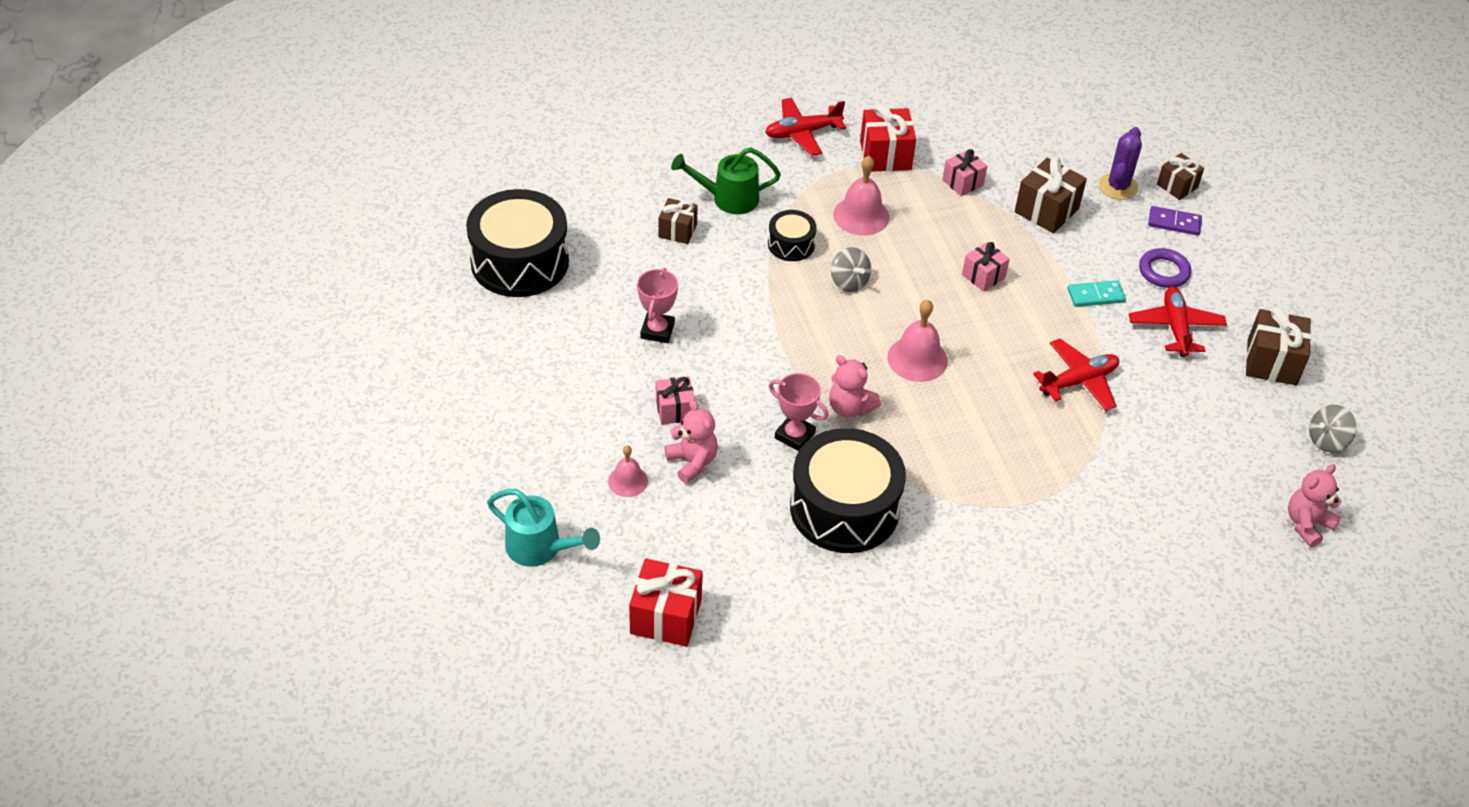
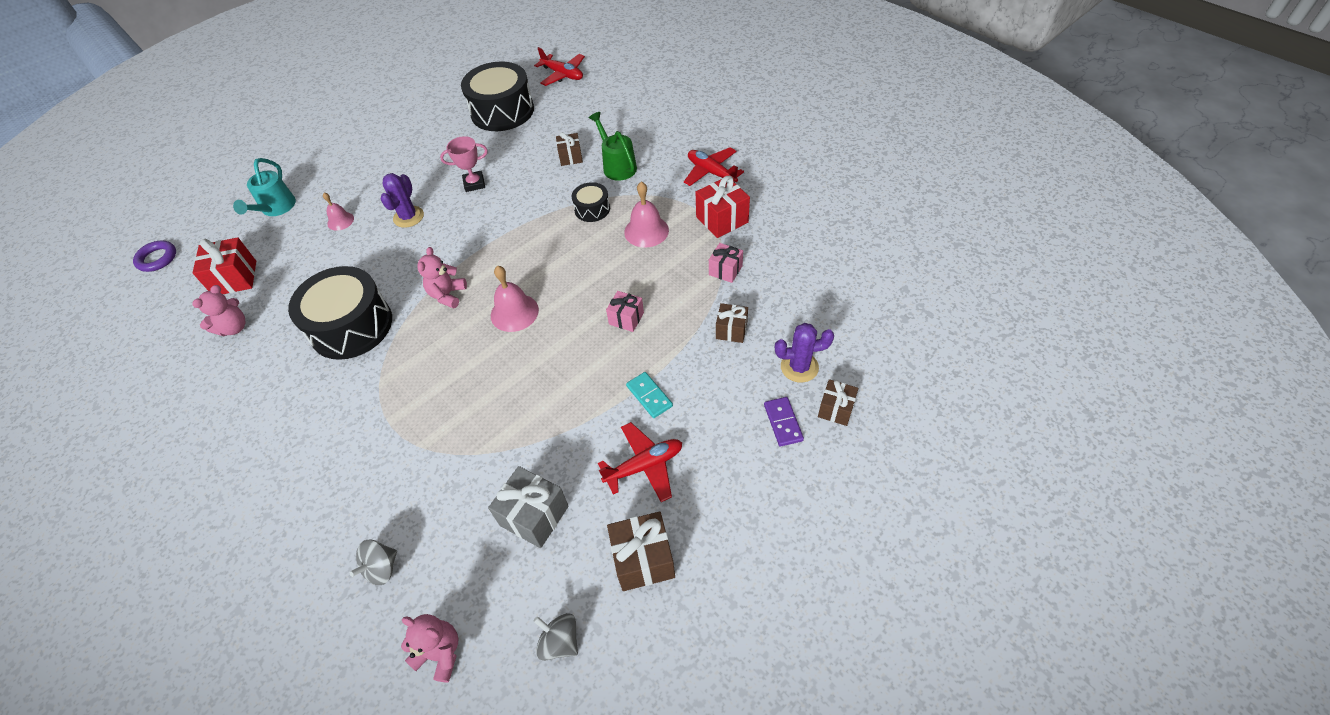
camera: 70 degrees right, 5 degrees up
(675, 410) = (408, 217): pink gift -> purple cactus
(692, 462) = (366, 241): pink teddy bear -> pink teddy bear (234, 328)
(794, 435) = (409, 278): pink trophy -> none
(849, 282) = (572, 250): grey spinning top -> grey spinning top (382, 568)
(1046, 210) = (731, 330): brown gift -> brown gift, size x0.64
(1079, 381) = (540, 417): red plane -> red plane (563, 75)
(1163, 271) = (712, 435): purple ring -> purple ring (157, 258)
(1193, 420) = (534, 516): none -> grey gift

